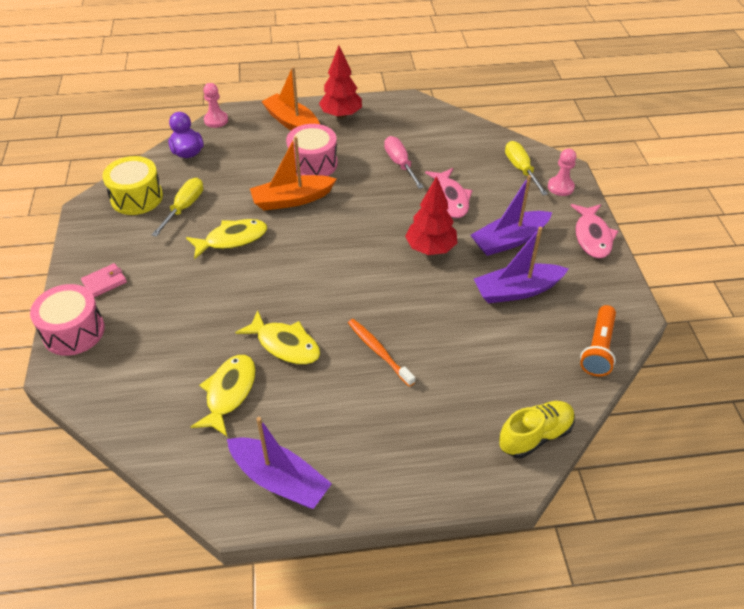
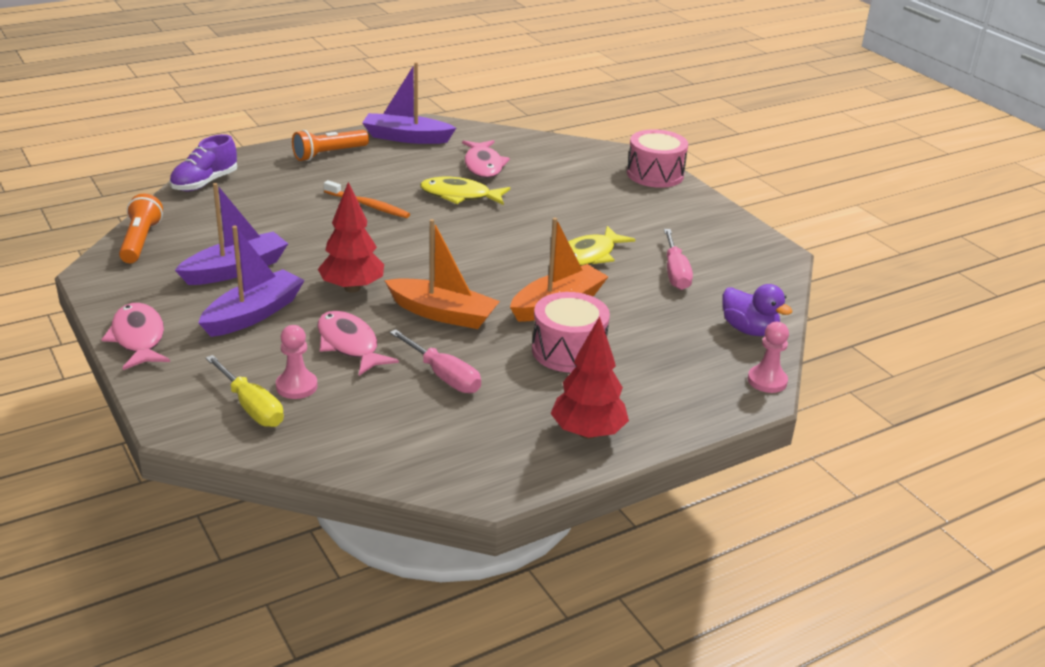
camera: 155 degrees right, 15 degrees down
(104, 282) = (674, 205): pink wallet -> none
(137, 197) = (741, 272): yellow drum -> none
(184, 208) = (675, 272): yellow screwdriver -> pink screwdriver
(229, 392) = (483, 166): yellow fish -> pink fish
(292, 123) = (651, 402): orange boat -> orange boat (443, 314)
(385, 464) = (329, 154): none -> orange flashlight
(535, 436) = (204, 183): yellow shoe -> purple shoe
(560, 187) = (184, 393): pink pawn -> pink pawn (296, 386)

